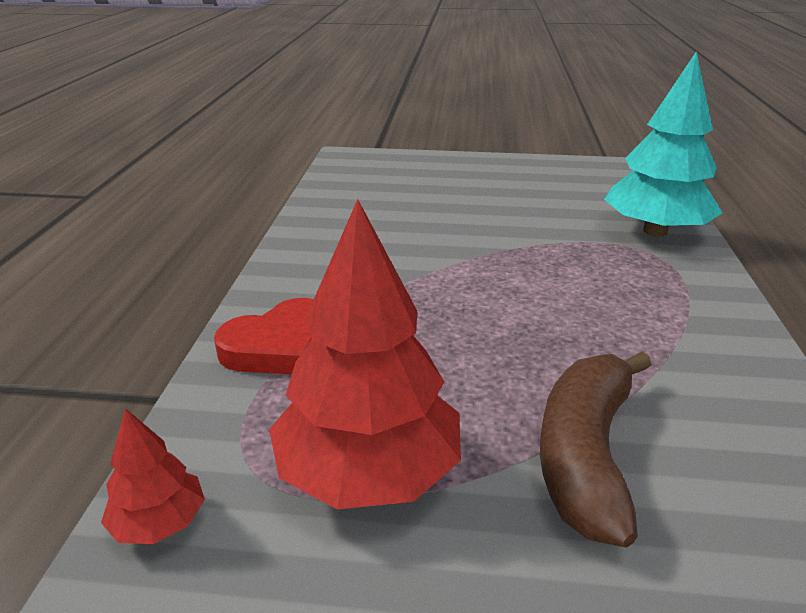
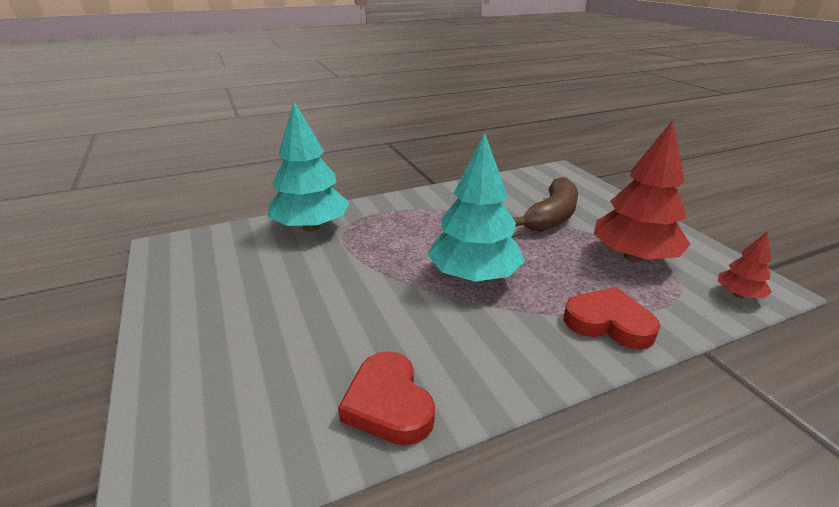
camera: 120 degrees left, 0 degrees up
(335, 212) = (388, 404): none -> red heart
(457, 297) = (473, 276): none -> turquoise tree
(585, 455) = (551, 216): brown banana -> brown banana turned 45 degrees counterclockwise

